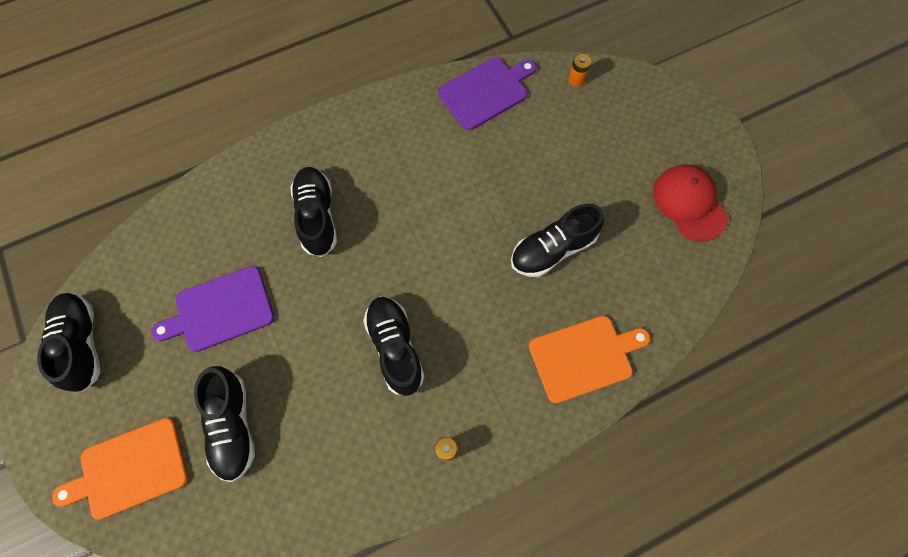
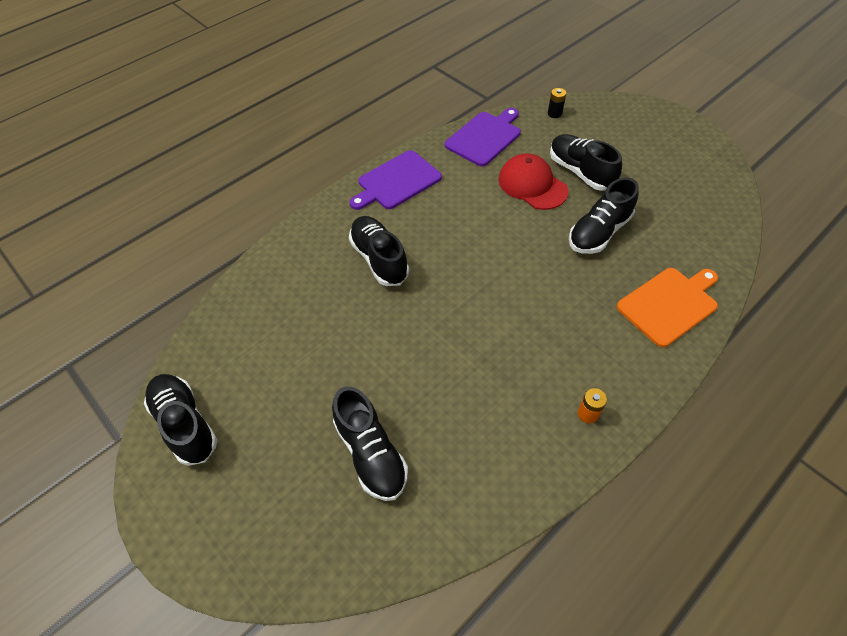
camera: 15 degrees left, 15 degrees down
(129, 469) = (277, 526): orange cutting board -> none
(220, 310) = (317, 357): purple cutting board -> purple cutting board (396, 182)
(395, 348) = (499, 343): black shoe -> black shoe (580, 172)
(576, 80) = (554, 113): orange battery -> black battery
(689, 203) = (691, 174): red cap -> red cap (532, 185)

